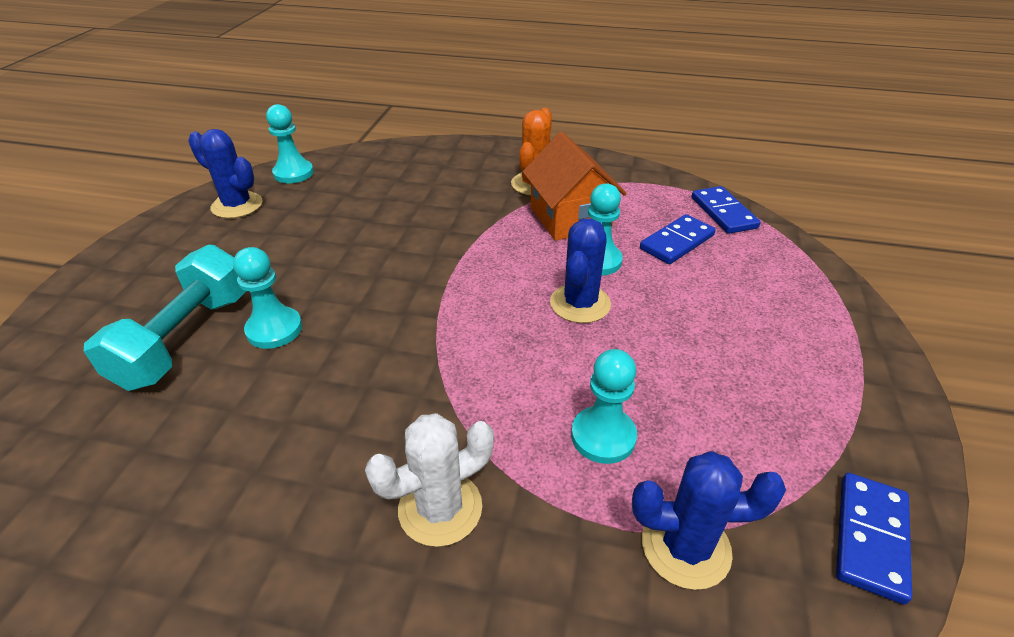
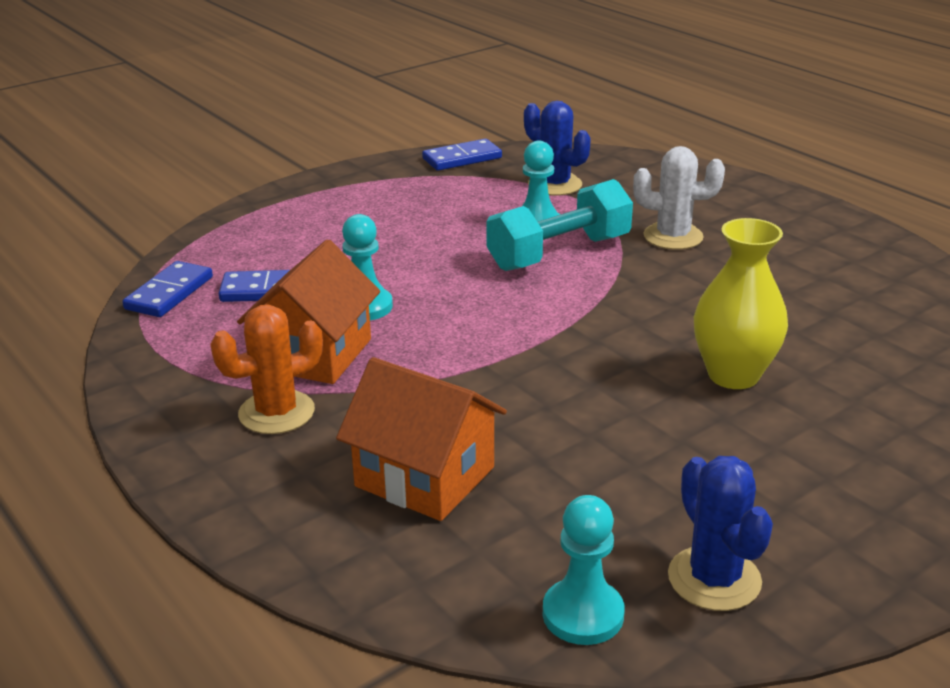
camera: 140 degrees left, 10 degrees down
(186, 339) = (829, 402): turquoise dumbbell -> turquoise dumbbell (559, 253)
(274, 329) = (733, 375): turquoise pawn -> yellow vase
(419, 189) = (424, 477): none -> orange house
(580, 303) = (436, 285): blue cactus -> none

